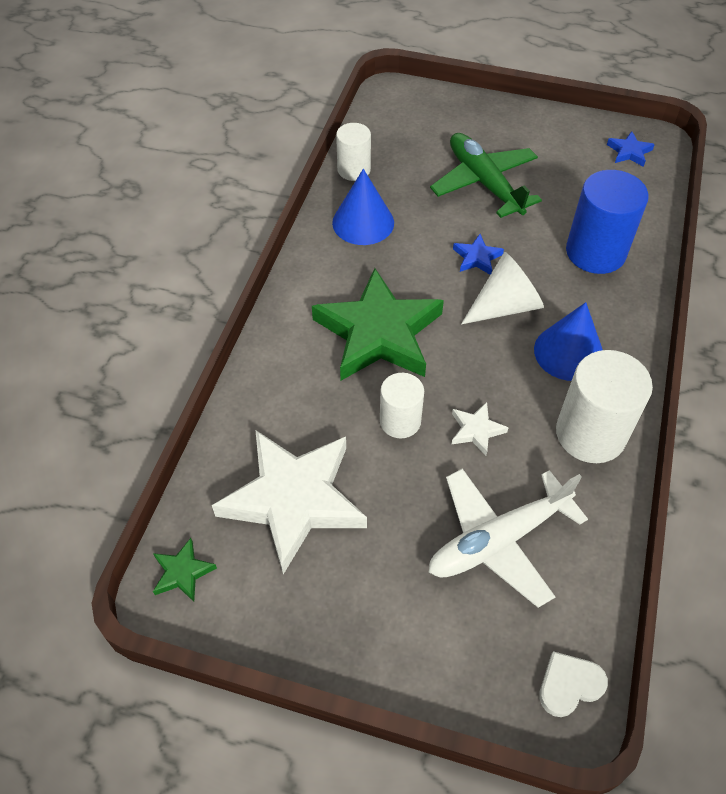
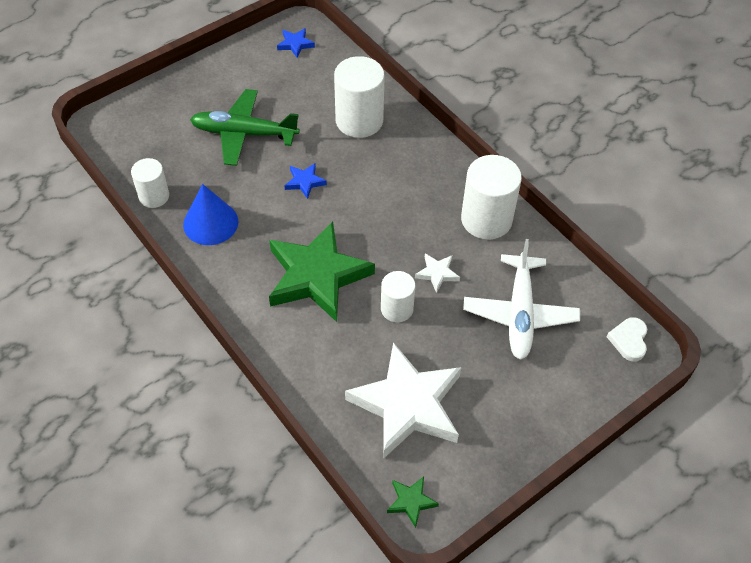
camera: 55 degrees left, 0 degrees up
(505, 306) = (358, 194): white cone -> none
(568, 352) = (421, 188): blue cone -> none
(595, 252) = (359, 120): blue cylinder -> white cylinder

